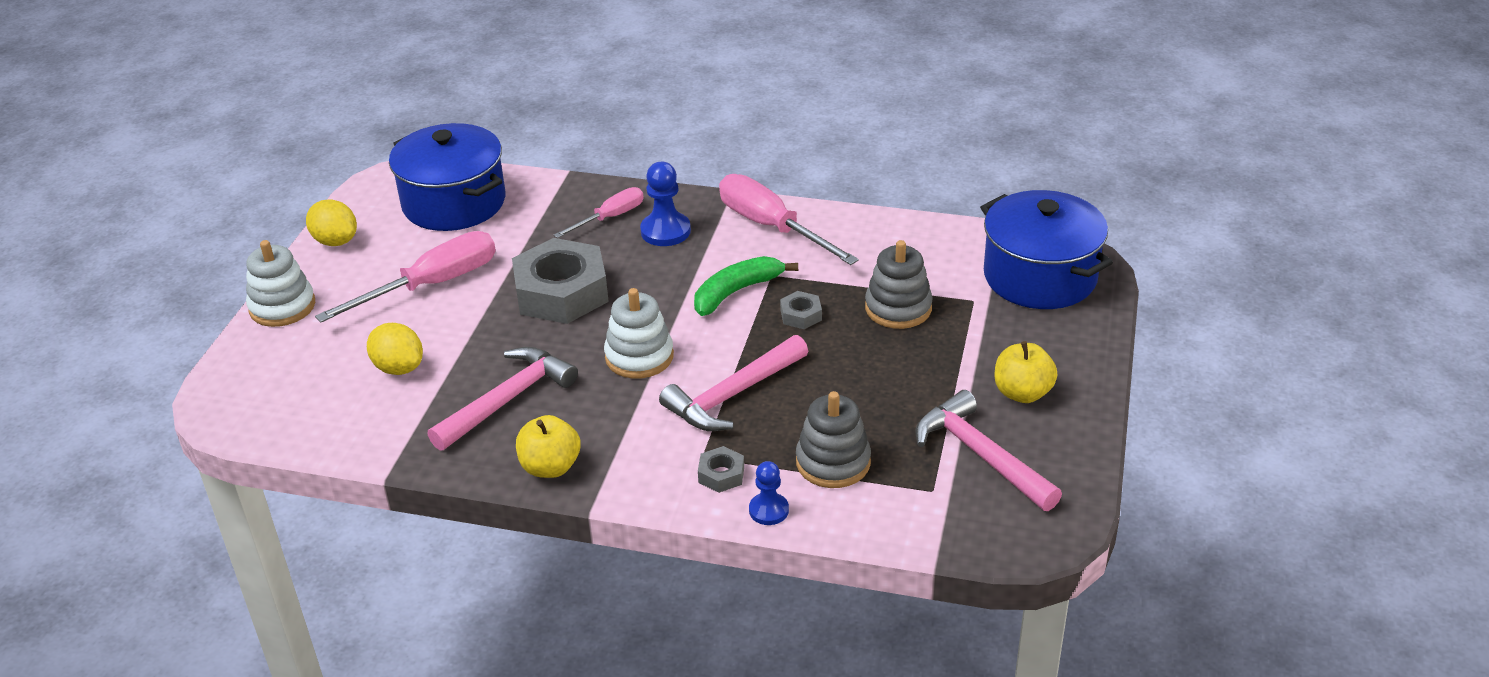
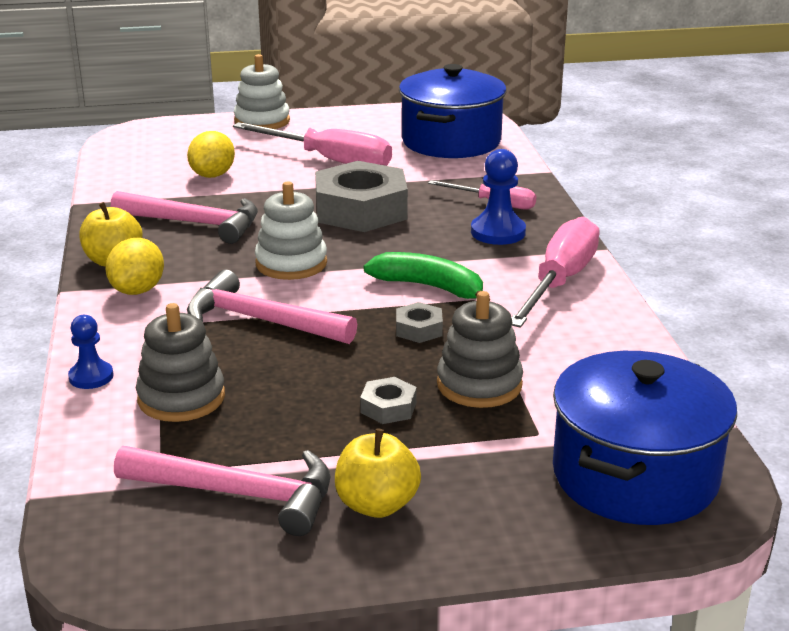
camera: 65 degrees right, 10 degrees down
(335, 241) = (358, 116): yellow lemon -> yellow lemon (138, 290)
(721, 474) = (136, 340): grey nut -> grey nut (388, 407)
(981, 455) = (238, 494): pink hammer -> pink hammer turned 75 degrees clockwise

